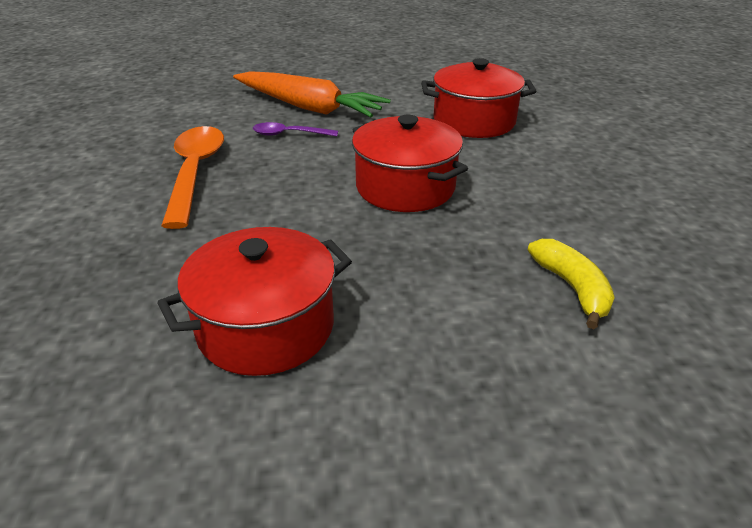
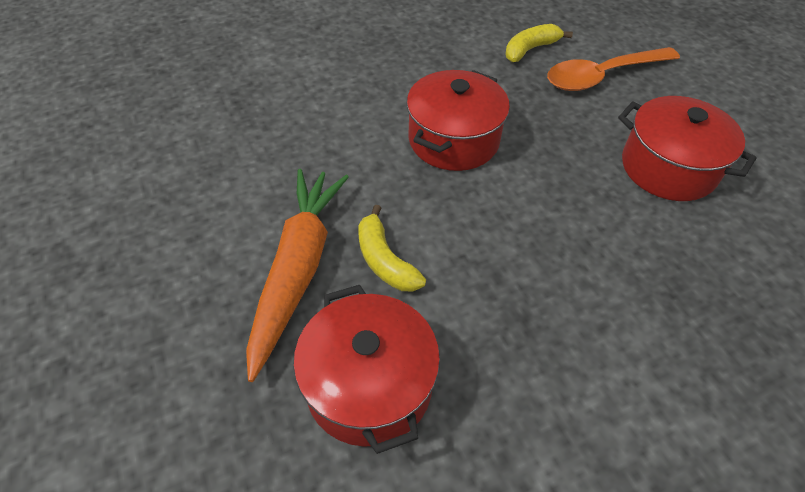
camera: 110 degrees left, 15 degrees up
(195, 173) = (516, 312): orange spoon -> orange spoon (603, 76)
(289, 134) = (385, 260): purple spoon -> yellow banana
(474, 121) = (294, 117): red pot -> red pot (369, 385)

